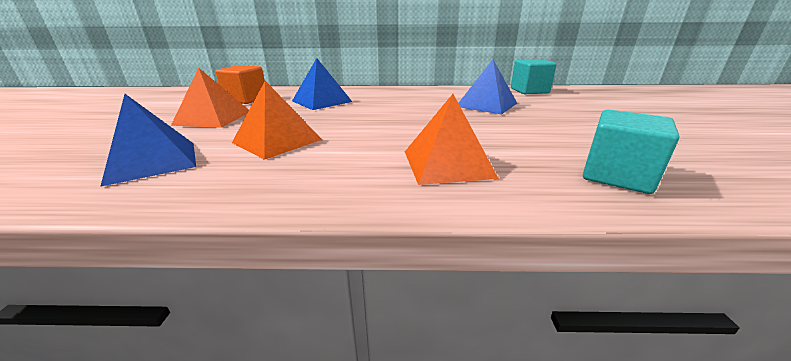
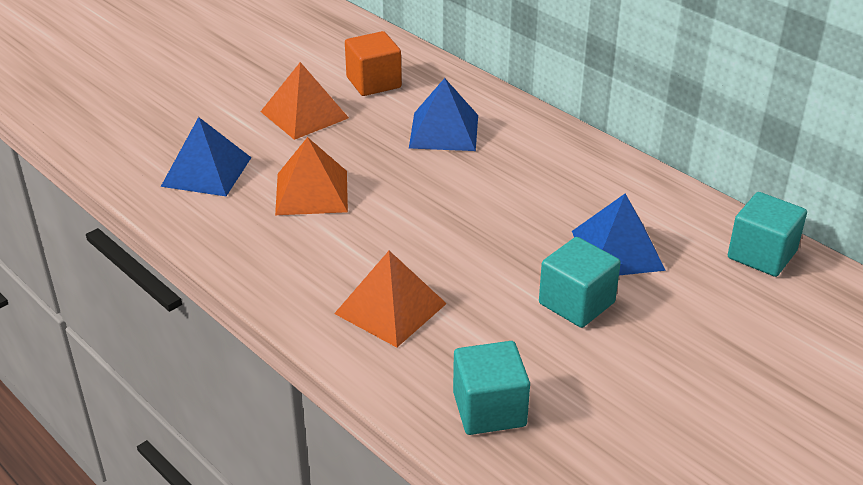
camera: 45 degrees right, 10 degrees up
(519, 122) = (576, 303): none -> turquoise cube

